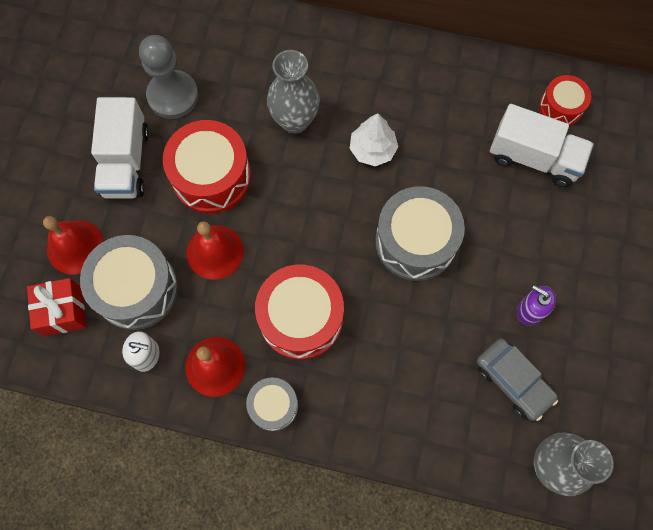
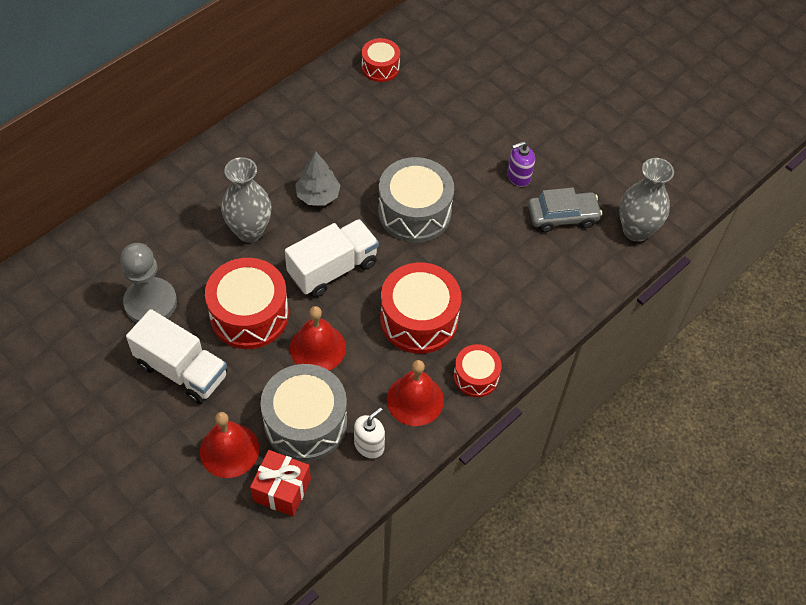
camera: 60 degrees left, 15 degrees down
(273, 406) = (476, 376): grey drum -> red drum
(372, 149) = (318, 195): white tree -> grey tree
(534, 158) = (406, 106): white truck -> white truck (333, 269)

